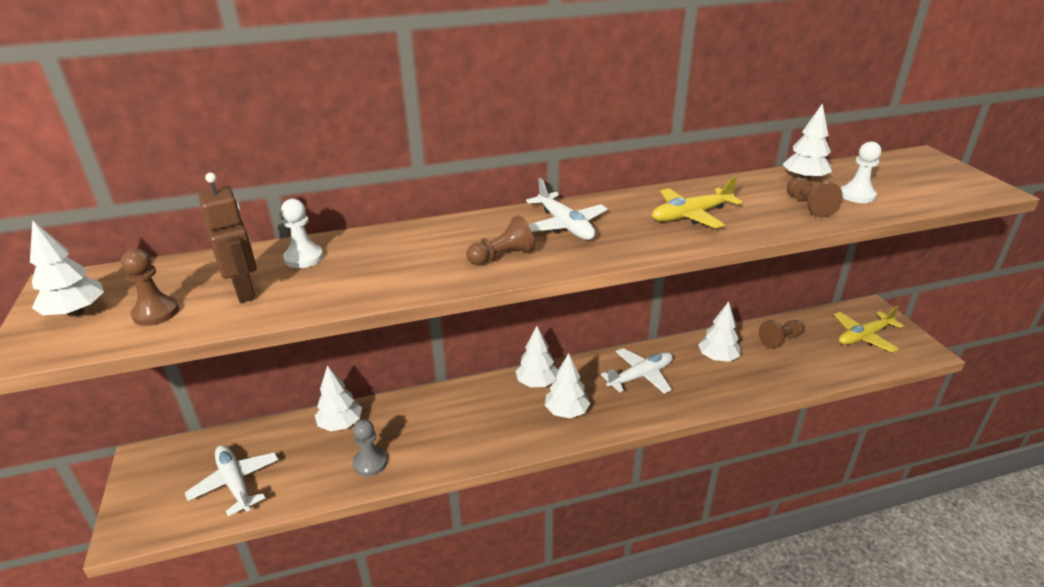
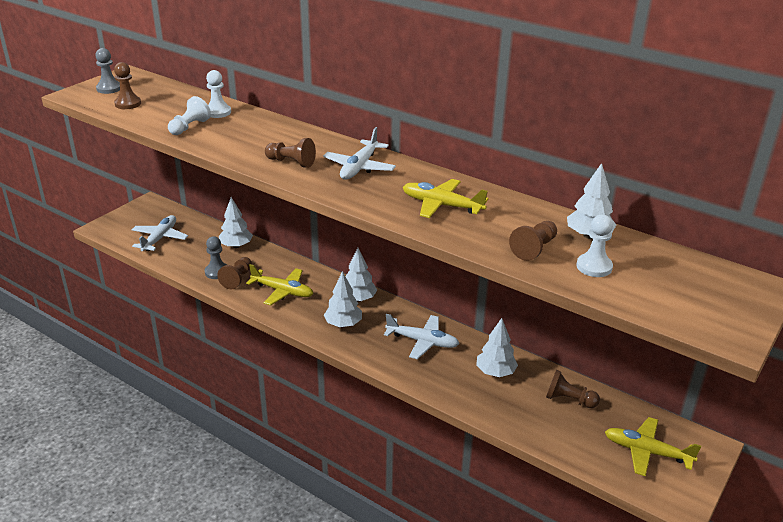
camera: 50 degrees right, 0 degrees up
(76, 312) = (109, 88): white tree -> grey pawn
(245, 291) = (169, 113): brown robot -> none
(310, 289) = (189, 127): none -> white pawn
(404, 452) = (237, 279): none -> brown pawn
(467, 428) = (282, 291): none -> yellow plane

